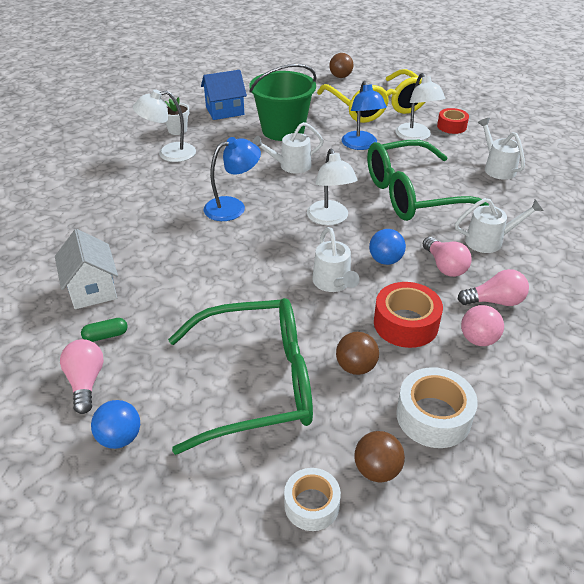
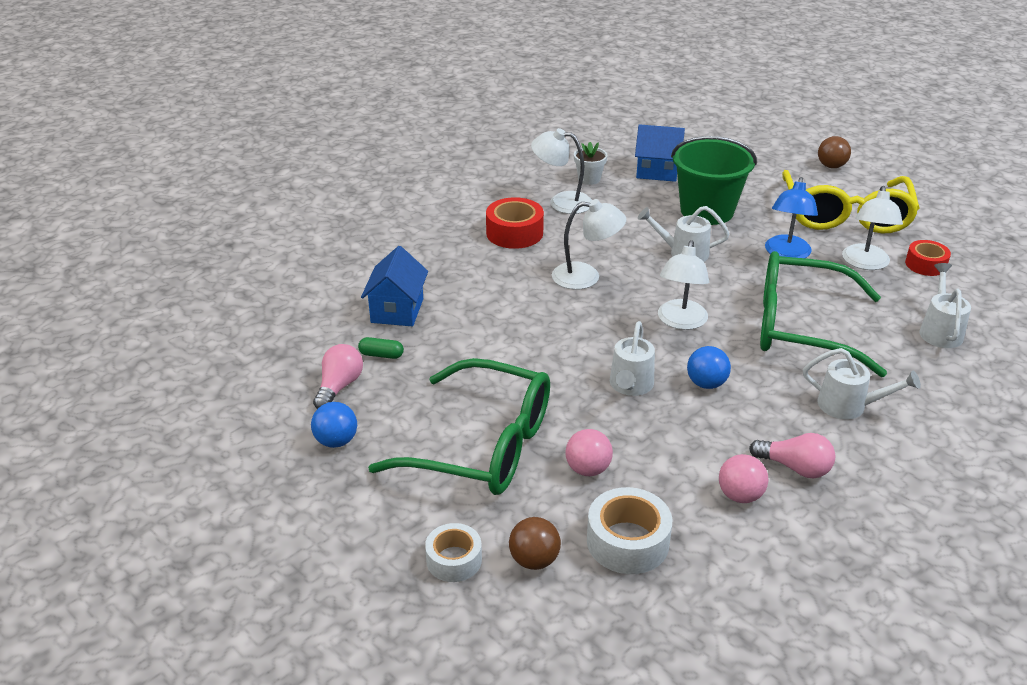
camera: 30 degrees right, 5 degrees down
(92, 289) = (397, 311): white house -> blue house
(233, 207) = (586, 277): blue lamp -> white lamp
(356, 367) = (588, 469): brown ball -> pink ball
(405, 323) = (674, 451): red tape -> red tape (514, 233)
(445, 266) = (769, 413): pink light bulb -> none

